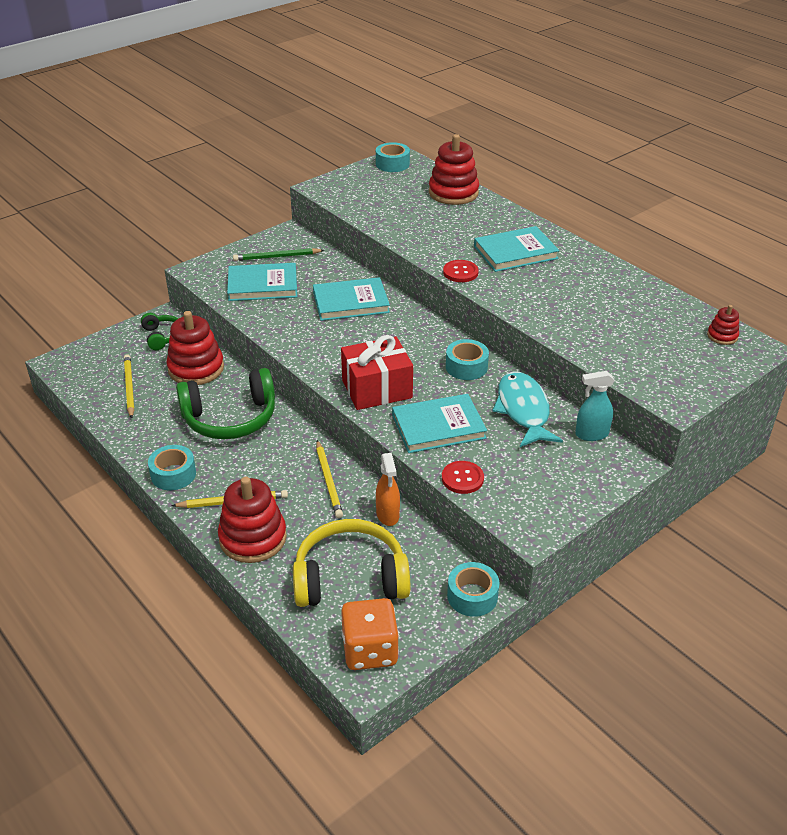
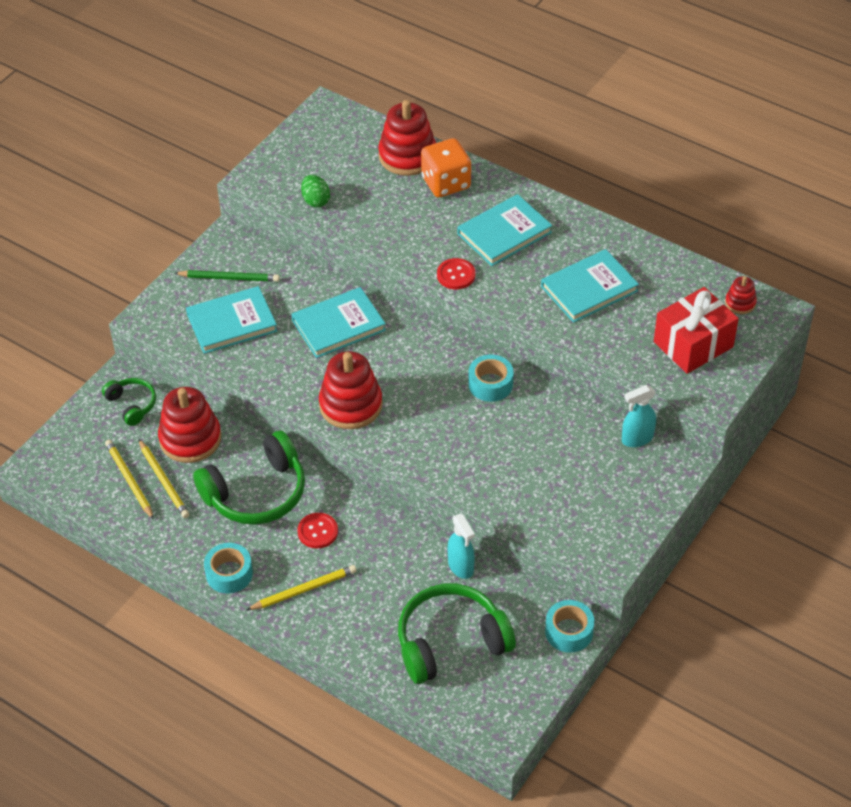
camera: 15 degrees left, 10 degrees up
(253, 538) = (341, 624): red stacking toy -> red stacking toy (351, 405)
(277, 257) = (229, 278): green pencil -> green pencil turned 150 degrees counterclockwise
(328, 481) = (389, 542): yellow pencil -> yellow pencil (164, 481)
(350, 577) = (450, 642): yellow headphones -> green headphones
(364, 207) = (316, 200): none -> green egg
(370, 650) = (495, 708): orange dice -> orange dice (446, 183)
(377, 389) = (410, 433): red gift -> red gift (693, 344)
(387, 515) = (461, 566): orange spray bottle -> turquoise spray bottle
(392, 164) = (321, 123): turquoise tape -> none
(438, 426) = (487, 465): turquoise book -> turquoise book (589, 289)
(462, 478) = (531, 519): red button -> red button (317, 531)
(523, 410) = (564, 425): turquoise fish -> none

